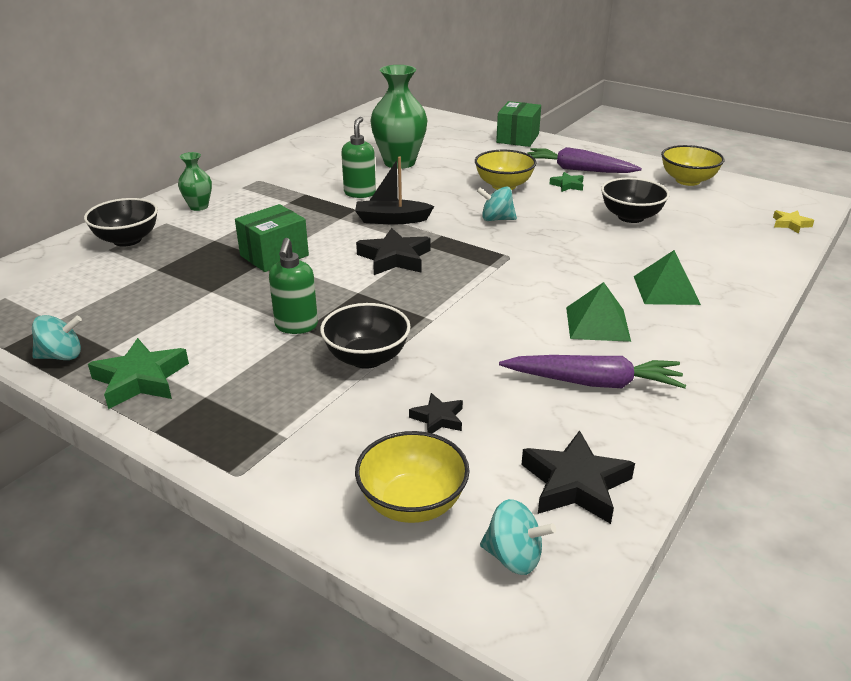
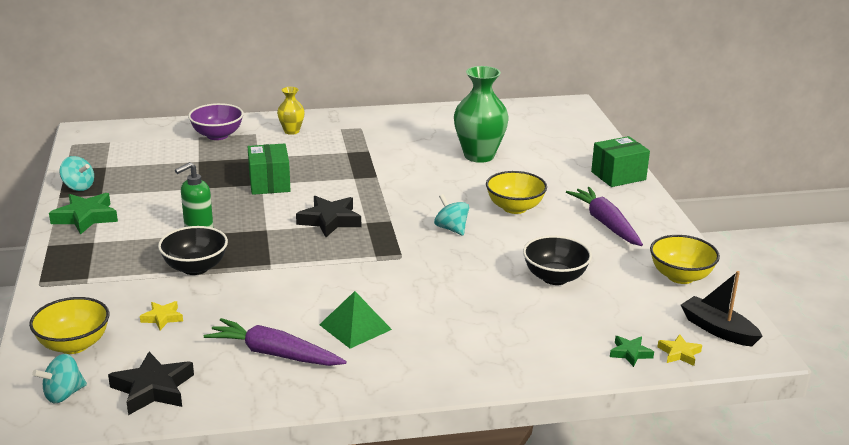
camera: 45 degrees right, 5 degrees down
(127, 240) = (217, 135): black bowl -> purple bowl
(199, 207) = (291, 131): green vase -> yellow vase
(274, 255) = (269, 183): green box -> green box turned 75 degrees clockwise
(360, 193) = (403, 166): green soap dispenser -> none
(391, 220) = (383, 195): black boat -> black boat (718, 330)
(438, 418) = (162, 318): black star -> yellow star
(514, 557) = (63, 394): turquoise spinning top -> turquoise spinning top turned 75 degrees clockwise
(567, 185) = (565, 231): green star -> green star (630, 353)
(593, 383) = (274, 354): purple carrot -> purple carrot turned 150 degrees clockwise
(666, 290) = (450, 336): green pyramid -> none

